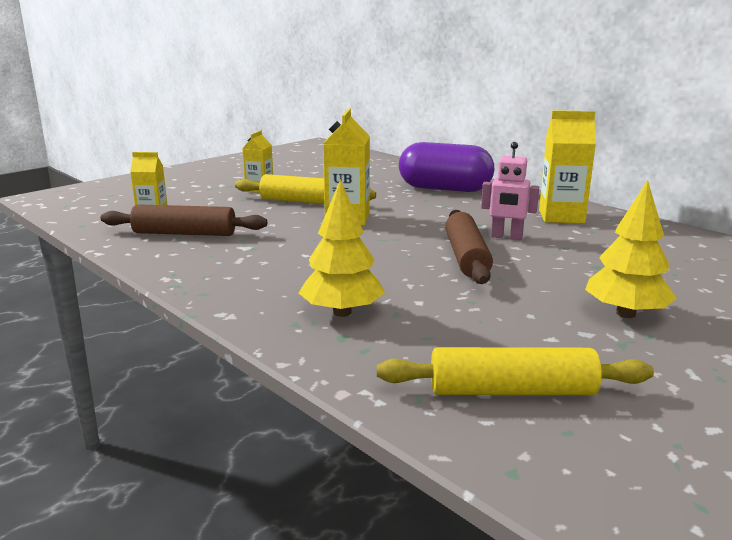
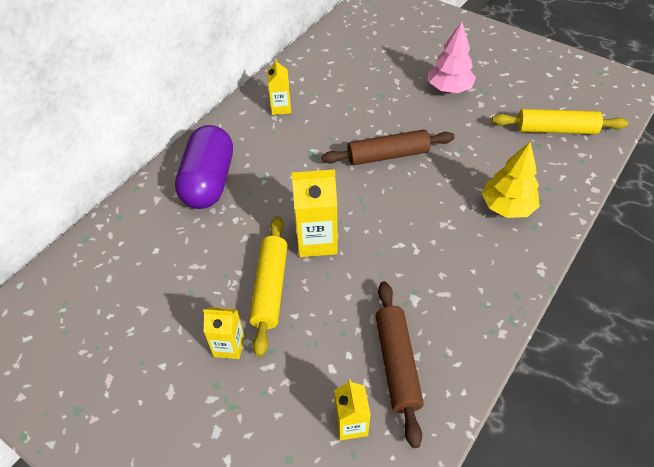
camera: 100 degrees left, 30 degrees up
(506, 237) = (337, 136): pink robot -> none
(512, 391) = (556, 129): yellow rolling pin -> yellow rolling pin turned 75 degrees counterclockwise
(561, 216) = (281, 108): yellow carton -> yellow carton, size x0.62
(625, 314) = (449, 88): yellow tree -> pink tree

